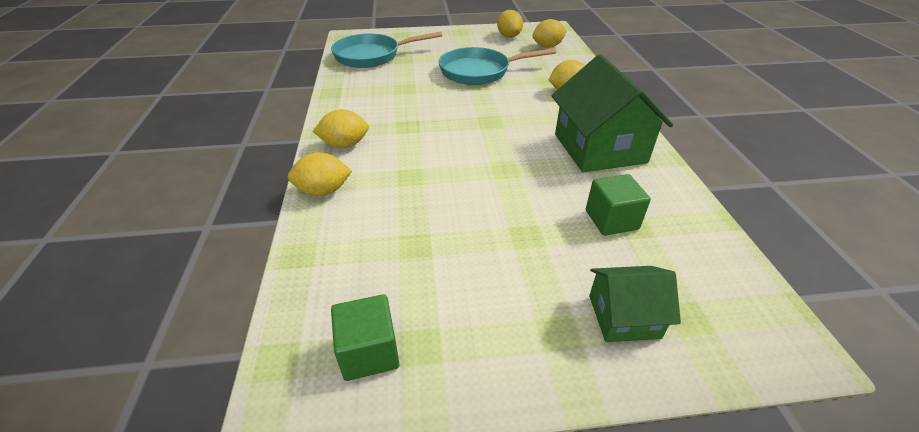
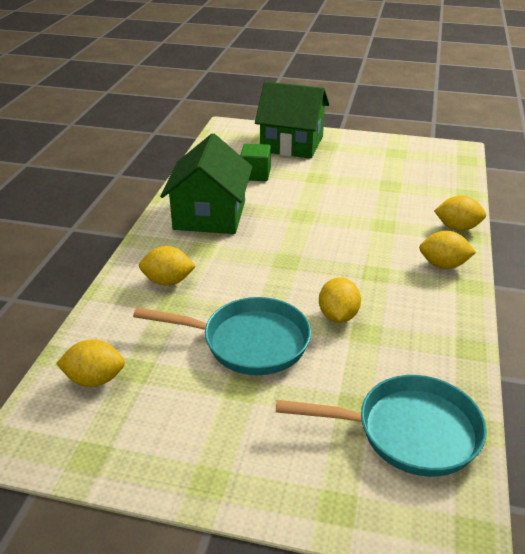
camera: 160 degrees left, 5 degrees down
(369, 352) = (421, 155): green cube -> none
(509, 36) = (128, 433): yellow lemon -> yellow lemon (338, 316)
(623, 316) = (292, 144): green house -> green house, size x1.85

